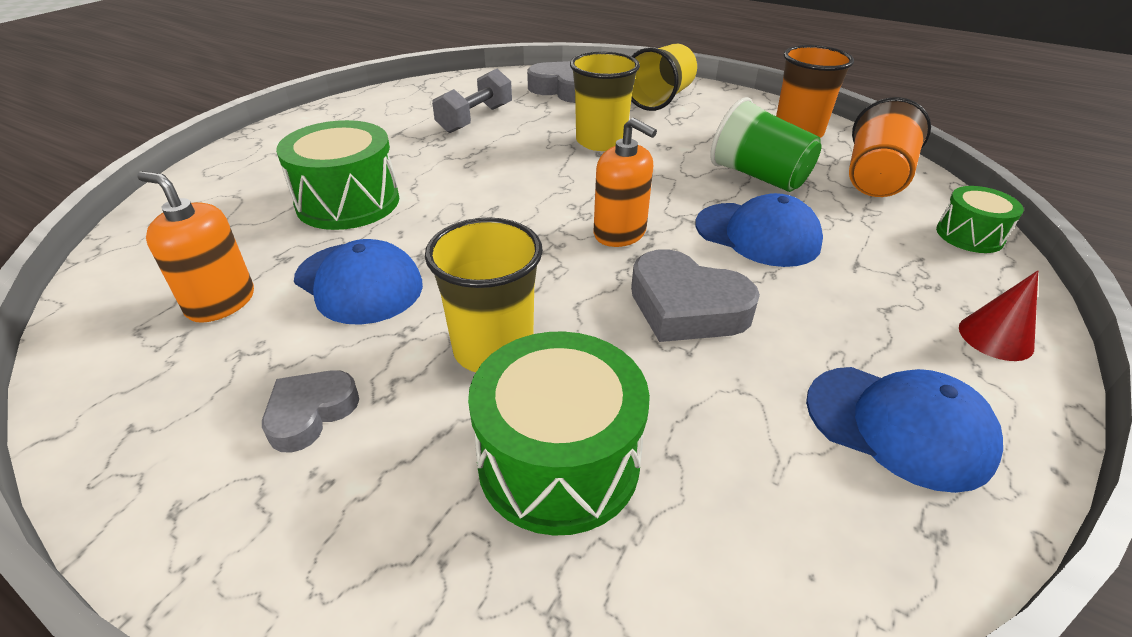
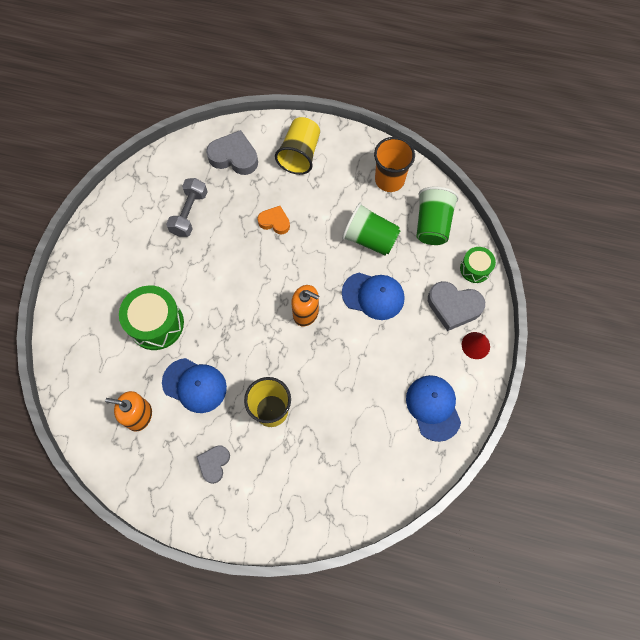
camera: 15 degrees left, 30 degrees up
(559, 461) = (314, 459): green drum -> none
(601, 141) = (274, 222): yellow cup -> orange heart
(686, 307) = (346, 361): grey heart -> grey heart (453, 307)
(875, 179) = (432, 224): orange cup -> green cup
(899, 426) = (433, 407): blue cap -> blue cap turned 120 degrees counterclockwise

